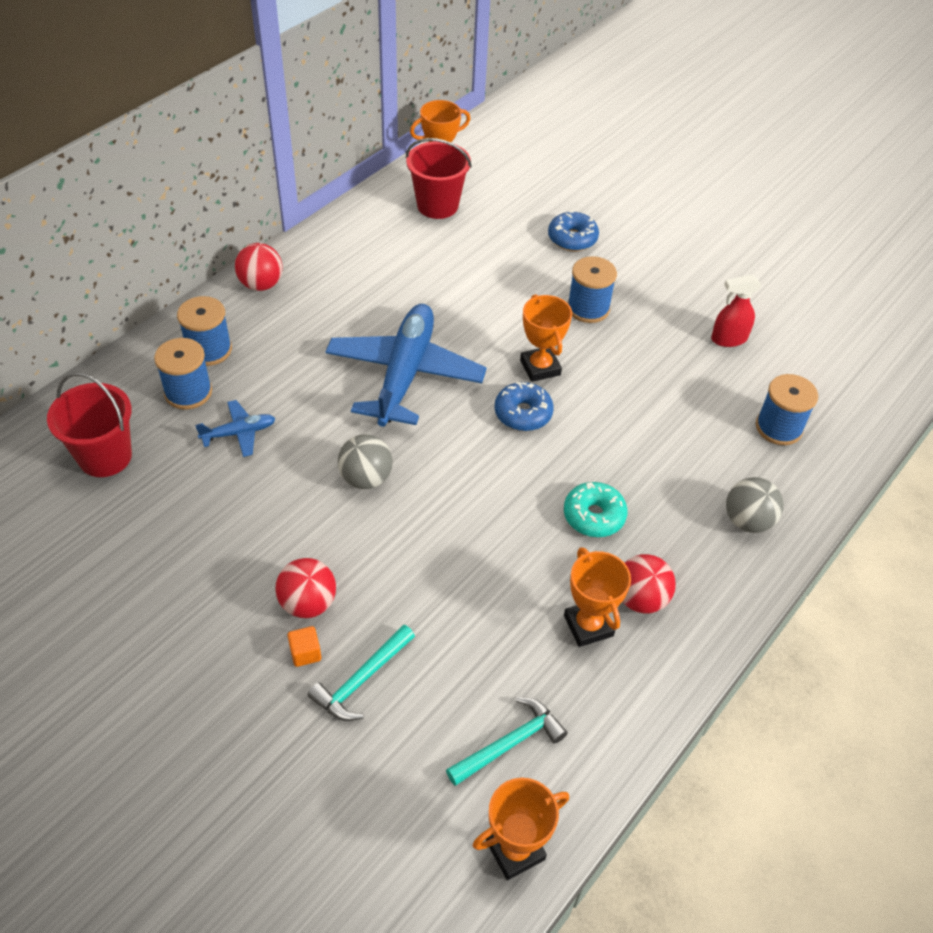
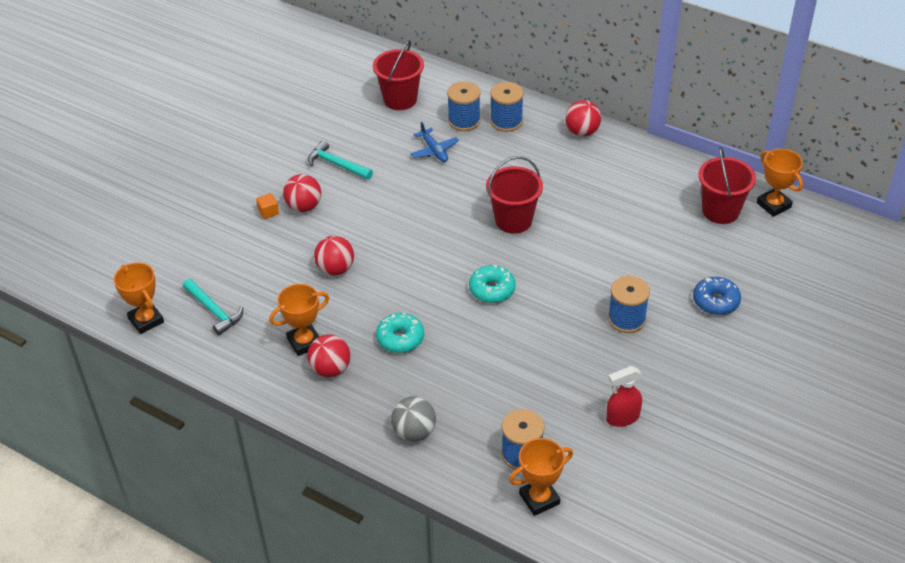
camera: 85 degrees right, 5 degrees down
(362, 680) = (252, 239): turquoise hammer -> turquoise hammer (336, 164)
(366, 478) = (409, 216): grey ball -> none
(405, 374) = (513, 220): blue plane -> red bucket
(452, 575) = (335, 269): none -> red ball
(523, 413) = (492, 289): blue donut -> turquoise donut
(540, 367) = (545, 295): orange trophy -> orange trophy (539, 499)
(728, 339) = (622, 418): red spray bottle -> red spray bottle turned 90 degrees counterclockwise

